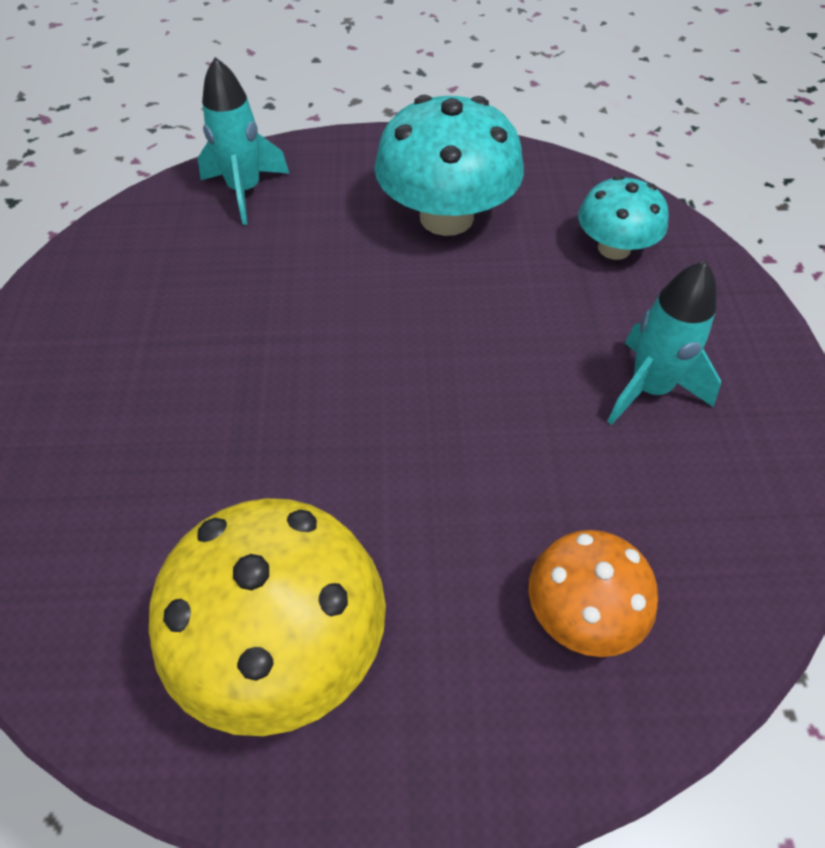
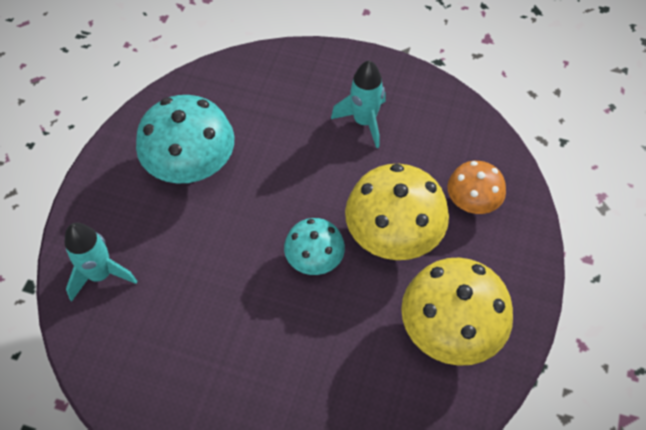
camera: 70 degrees left, 5 degrees up
(444, 495) = (393, 234): none -> yellow mushroom
(614, 248) = (260, 93): turquoise mushroom -> turquoise mushroom (314, 259)

